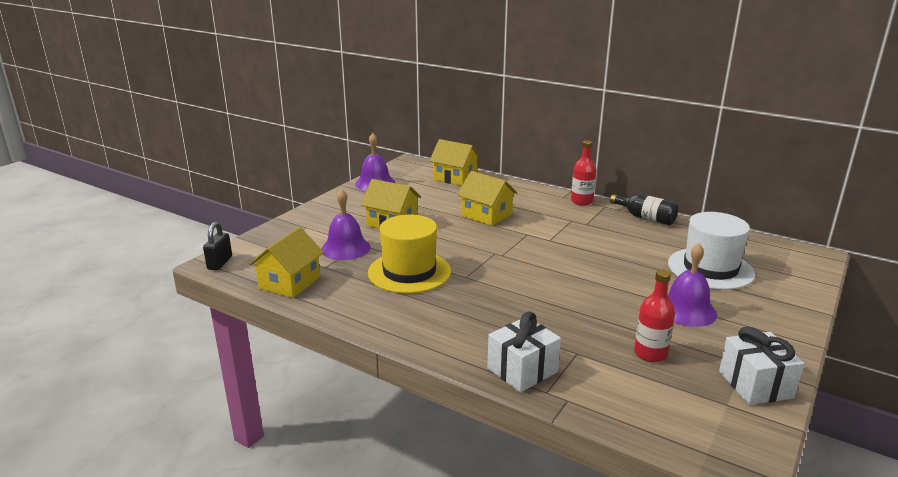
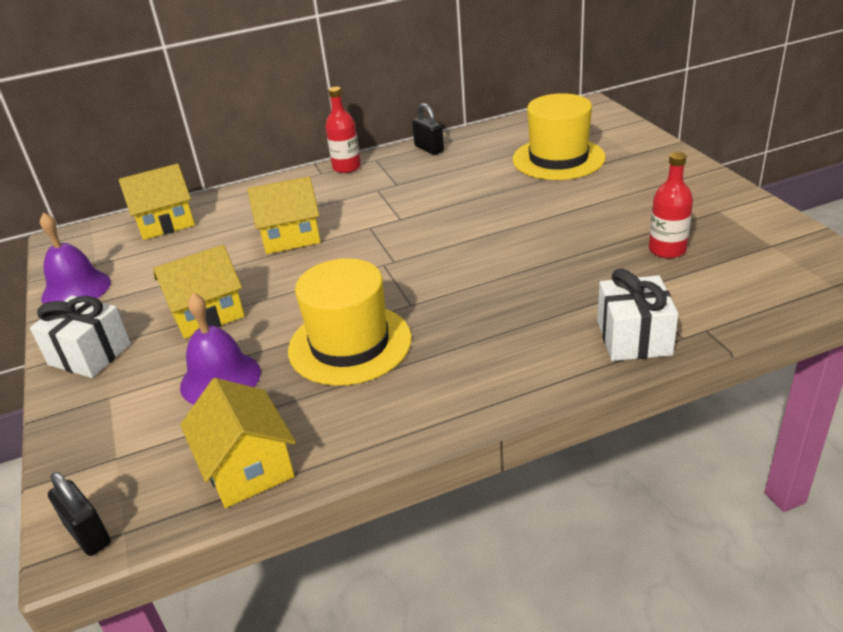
camera: 50 degrees left, 10 degrees up
(645, 218) = (429, 149): black bottle -> black padlock
(686, 310) = (614, 200): purple bell -> none
(710, 268) = (558, 158): white hat -> yellow hat
(755, 384) = (754, 219): white gift -> white gift (90, 354)

